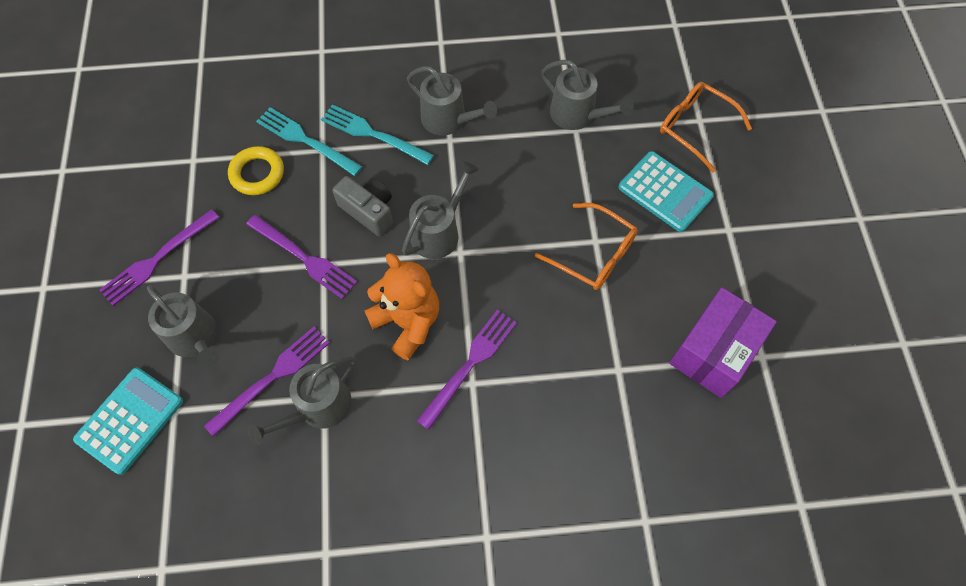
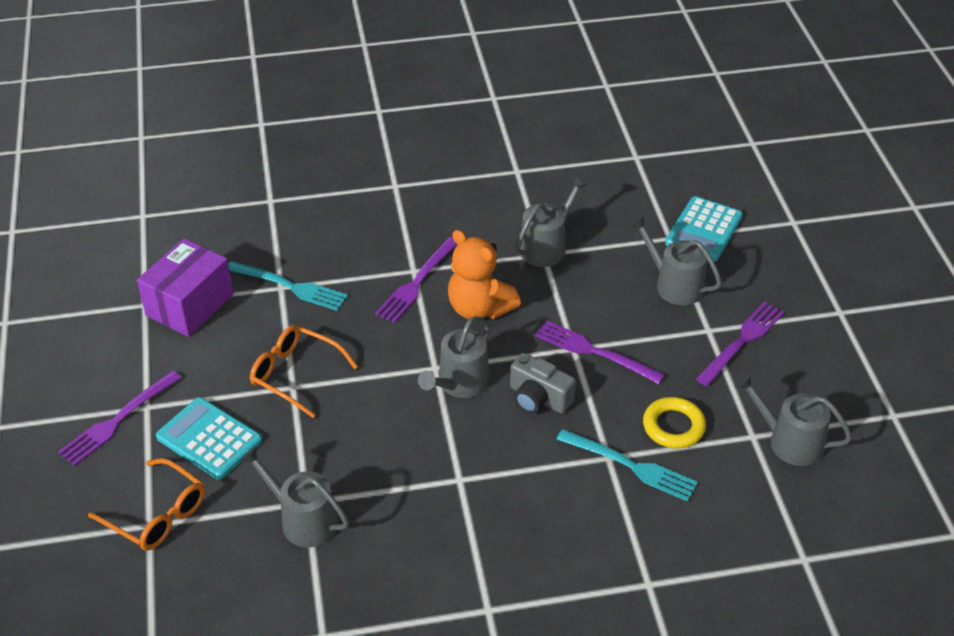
camera: 175 degrees right, 20 degrees down
(273, 376) = (593, 264): purple fork -> purple fork (117, 421)
(372, 134) = (554, 479): turquoise fork -> turquoise fork (291, 286)
(448, 120) = (464, 502): grey watering can -> grey watering can (789, 441)

